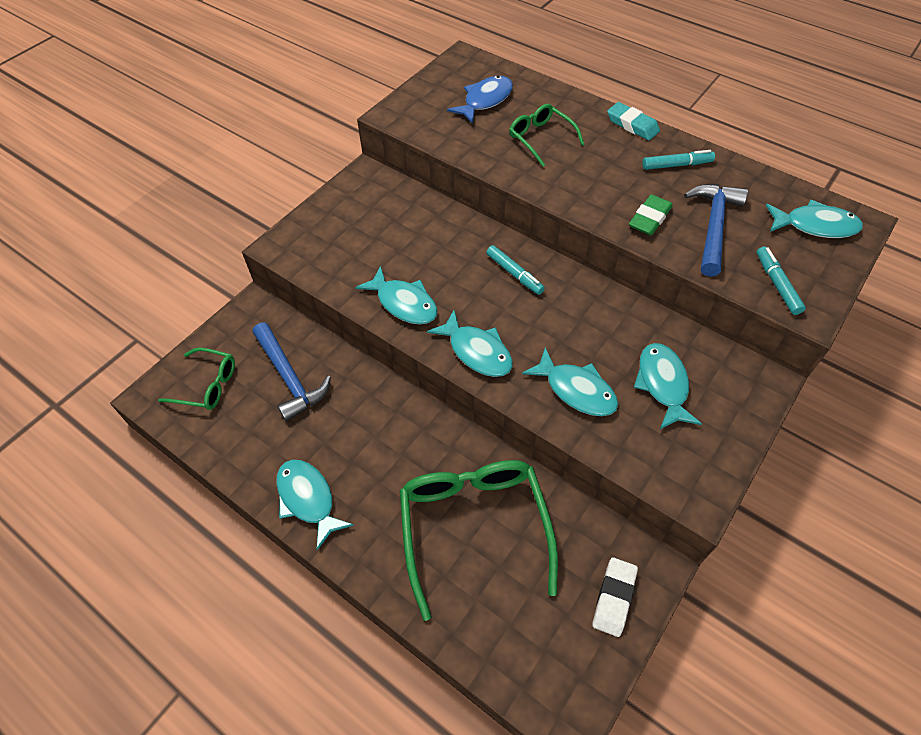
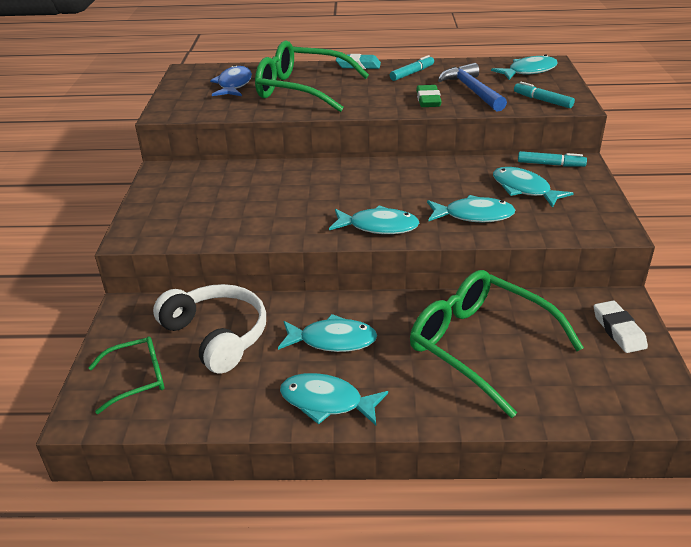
camera: 35 degrees left, 20 degrees down
(289, 377) = (216, 336): blue hammer -> white headphones
(404, 303) = (287, 225): turquoise fish -> turquoise fish (332, 340)
(514, 274) = (354, 178): turquoise marker -> turquoise marker (550, 164)
(541, 139) = (302, 89): green glasses -> green glasses, size x1.88

